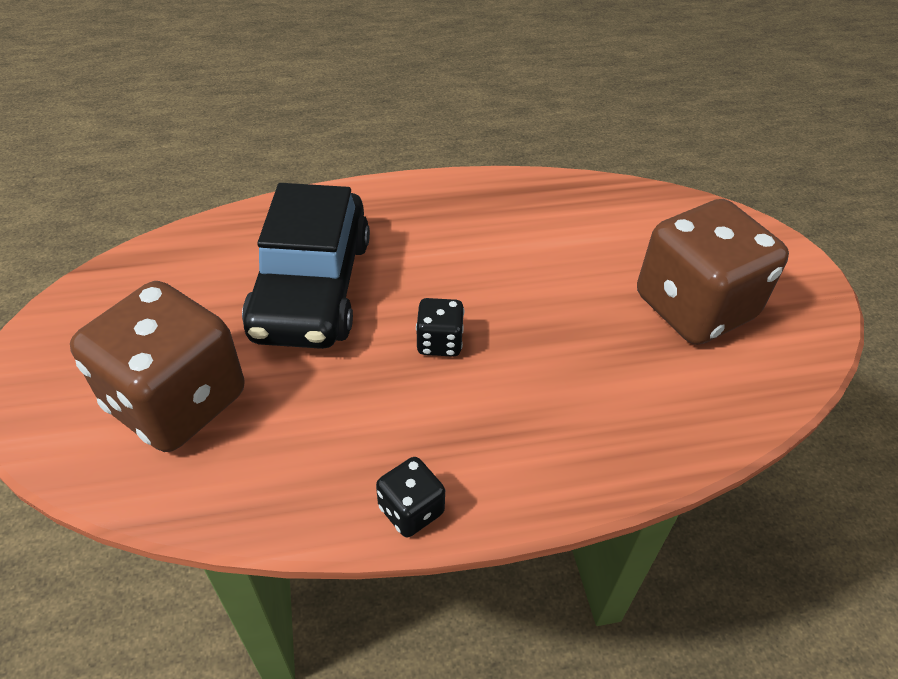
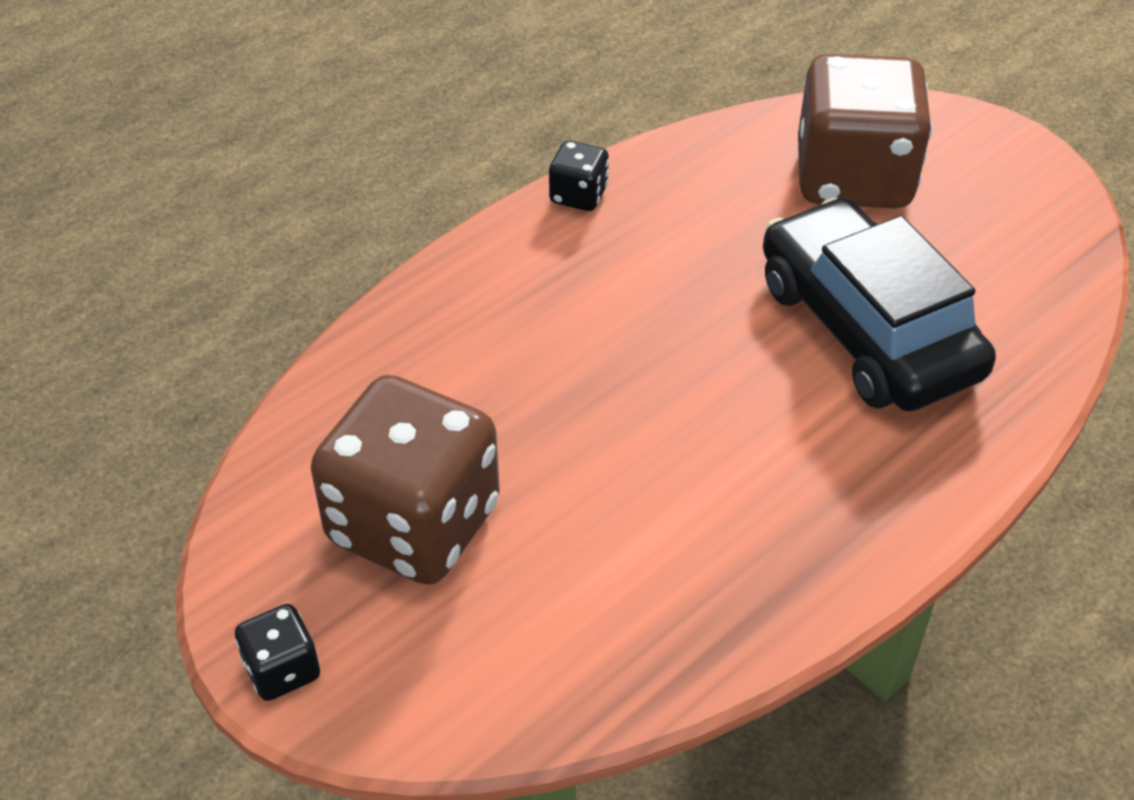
camera: 150 degrees right, 0 degrees up
(439, 342) = (676, 336): black dice -> black dice (282, 670)

